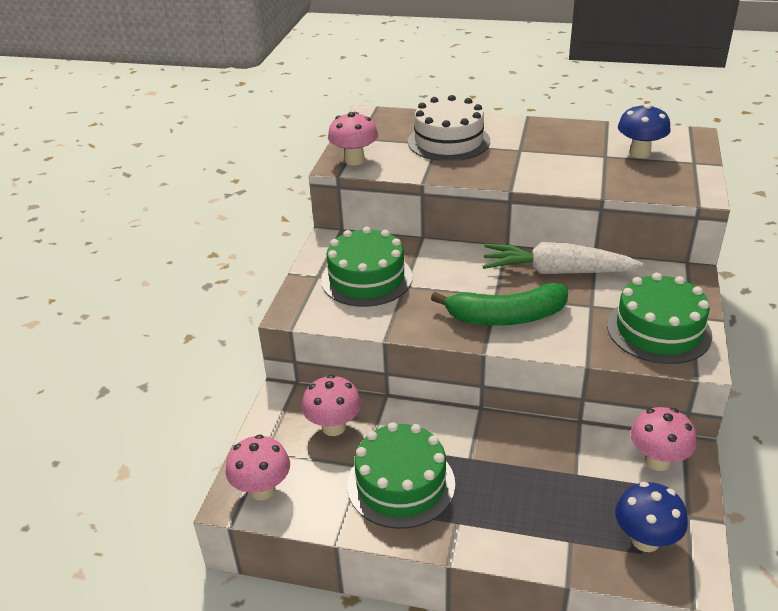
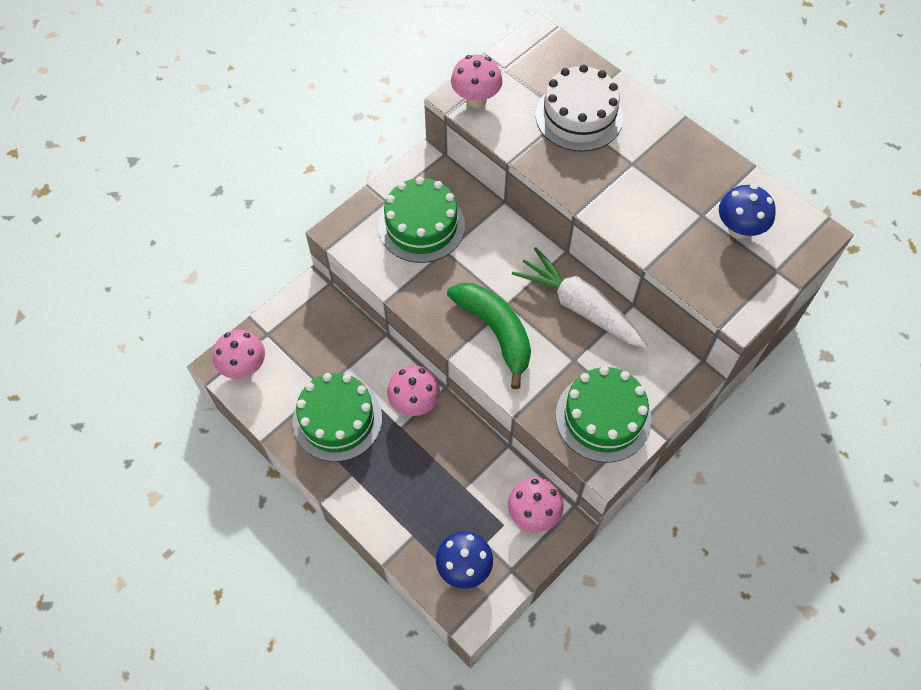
camera: 30 degrees right, 25 degrees up
(334, 427) = (327, 341): pink mushroom -> pink mushroom (414, 403)
(506, 317) = (495, 332): green banana -> green banana turned 150 degrees counterclockwise

